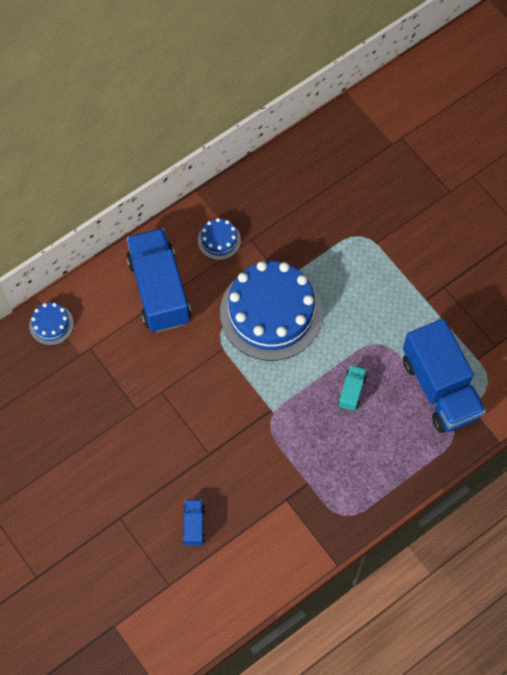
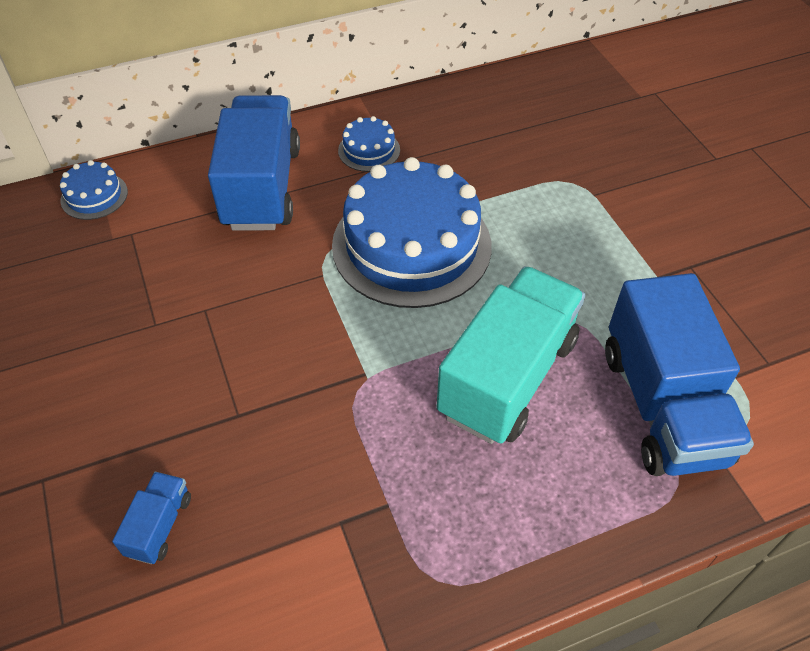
camera: 15 degrees right, 15 degrees down
(351, 391) = (507, 377): turquoise truck -> turquoise truck, size x2.33

